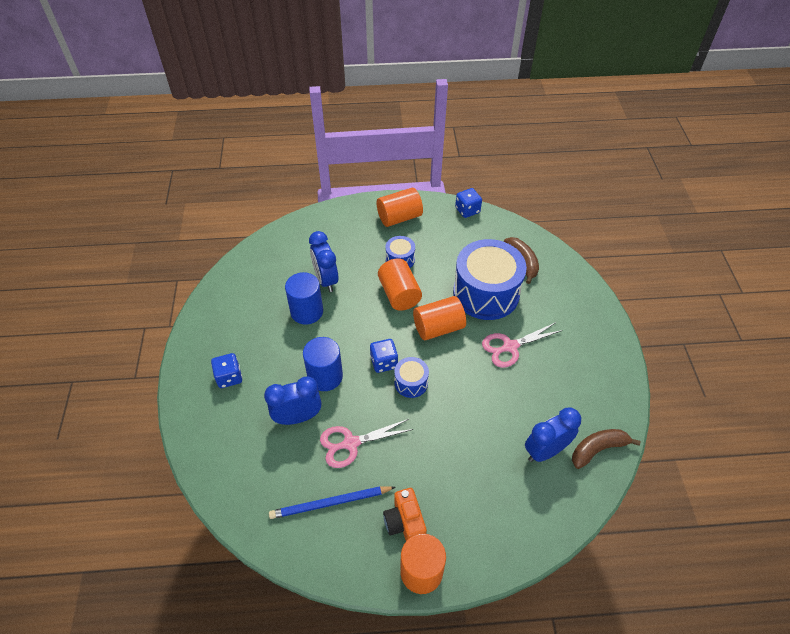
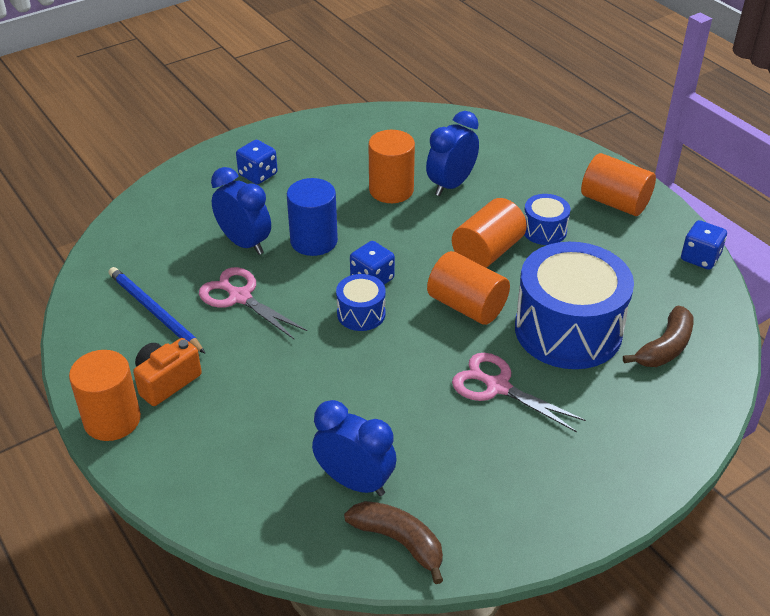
camera: 60 degrees right, 10 degrees down
(307, 311) = (391, 190): blue cylinder -> orange cylinder

